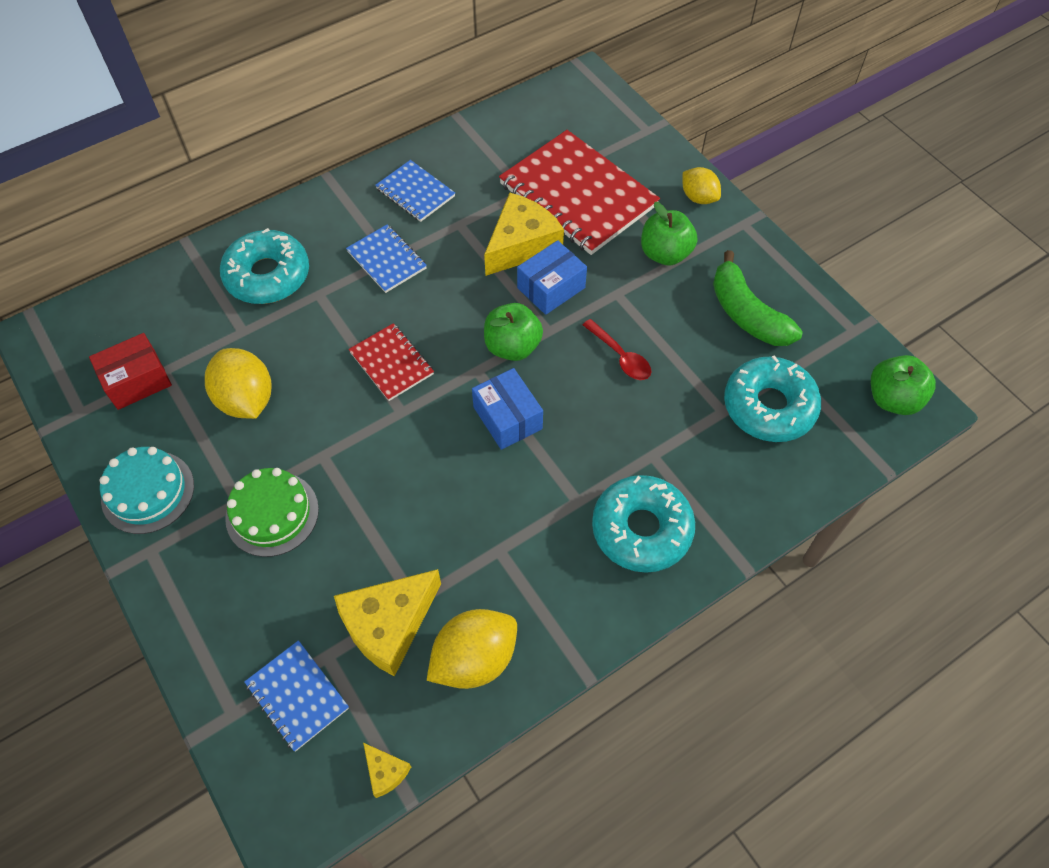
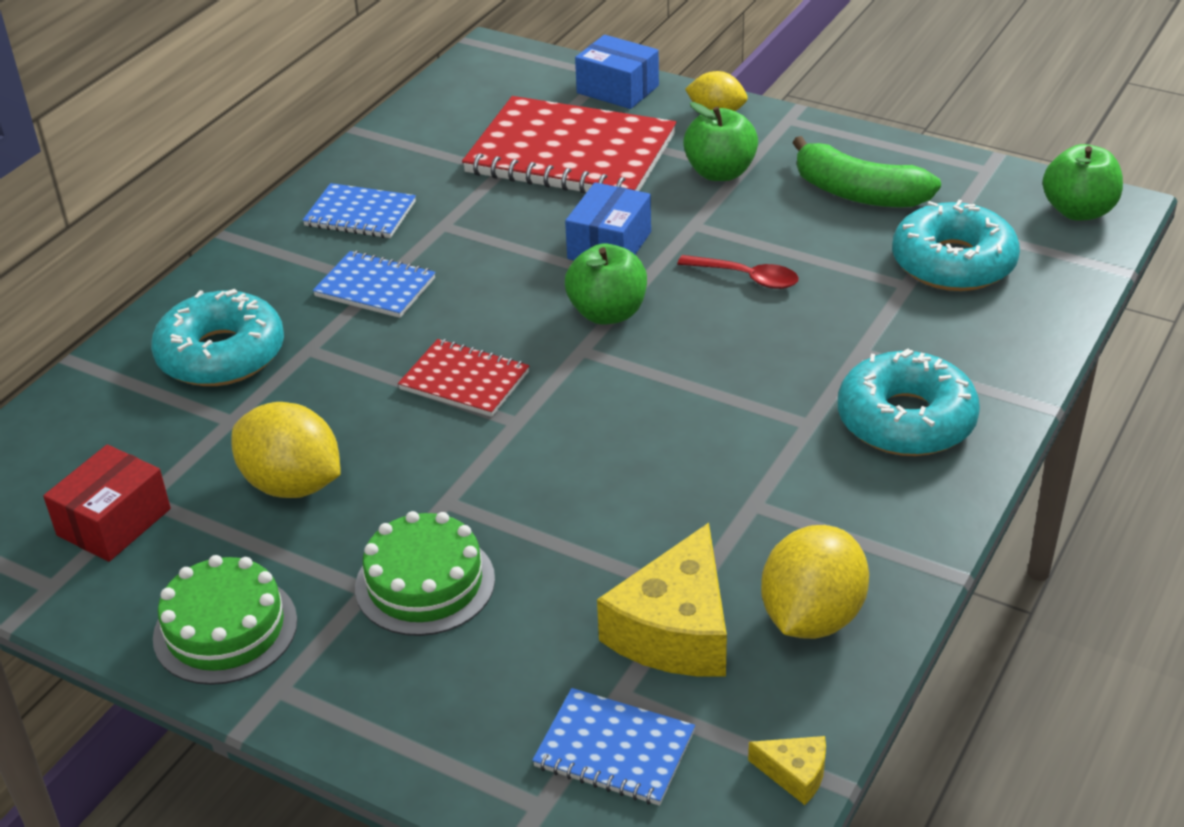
camera: 25 degrees left, 20 degrees down
(148, 492) = (225, 629): turquoise cake -> green cake
(507, 418) = (658, 379): blue box -> blue box (617, 89)
(521, 244) = (539, 219): yellow cheese -> none

